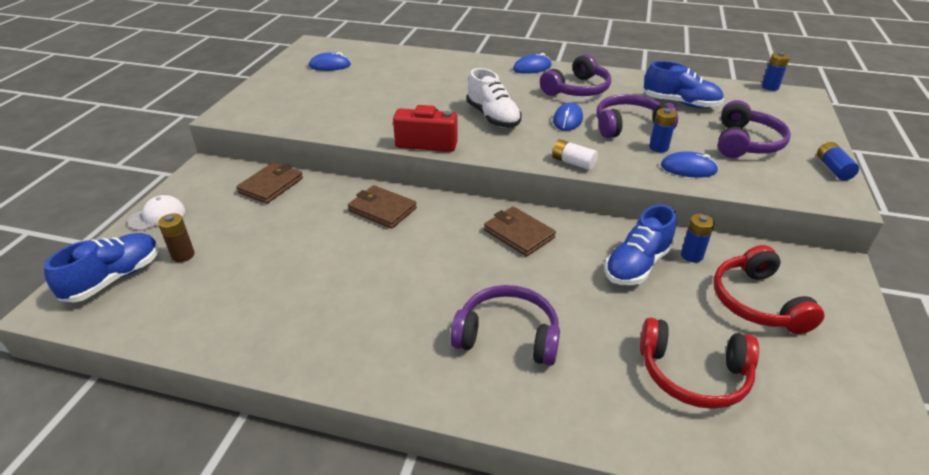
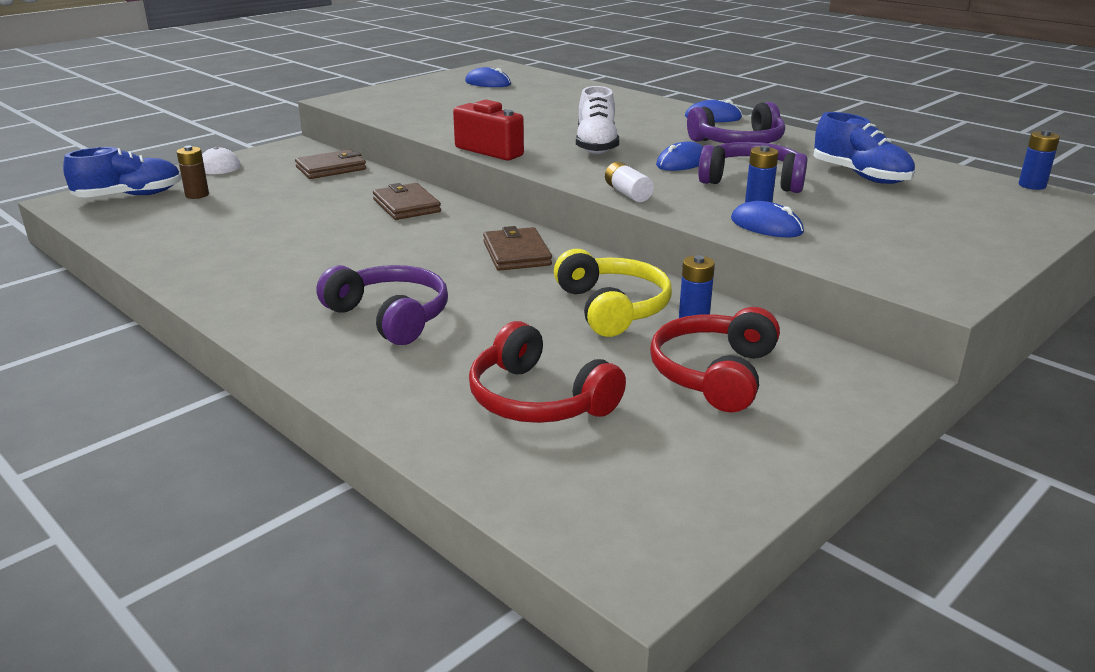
camera: 30 degrees right, 10 degrees down
(637, 265) = (612, 308): blue shoe -> yellow headphones
(746, 143) = (891, 223): purple headphones -> none
(833, 169) = (984, 269): blue battery -> none

